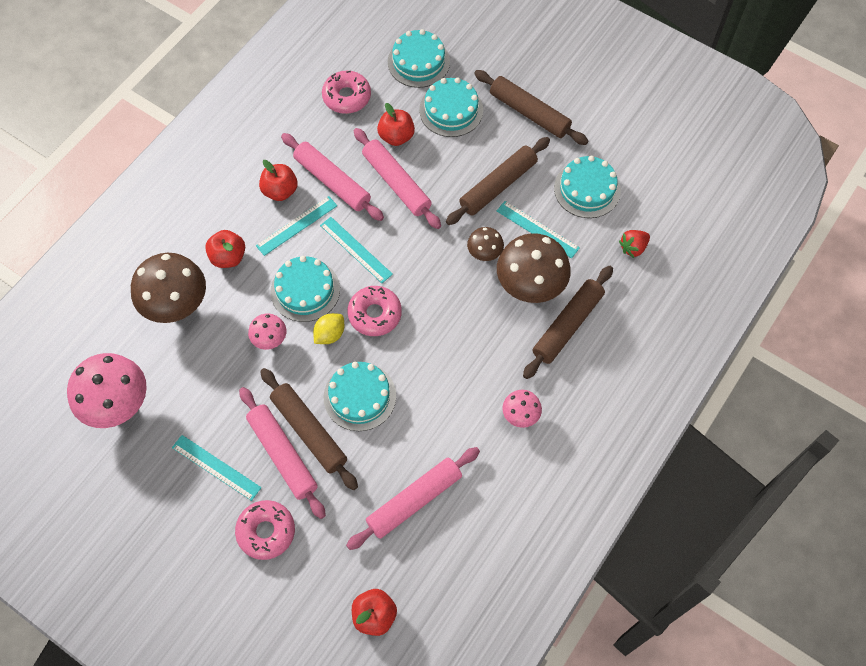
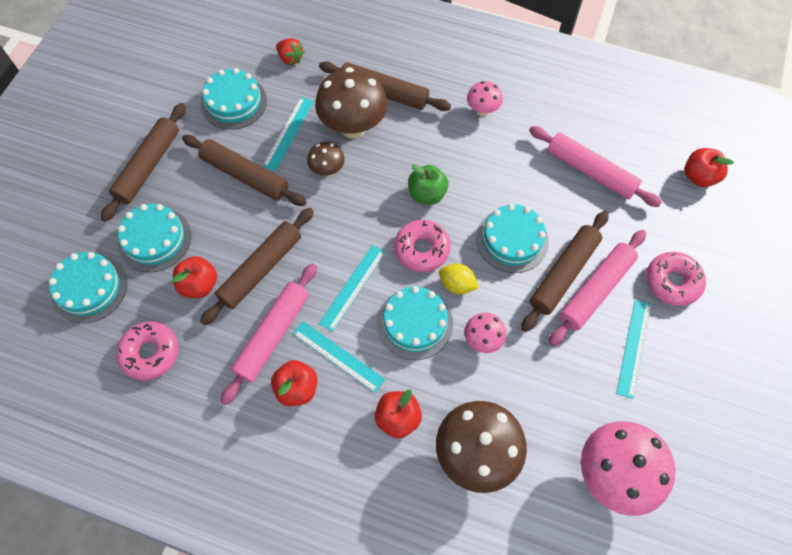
camera: 105 degrees left, 0 degrees up
(397, 183) = (261, 269): pink rolling pin -> brown rolling pin
(433, 334) = (427, 194): none -> green apple

